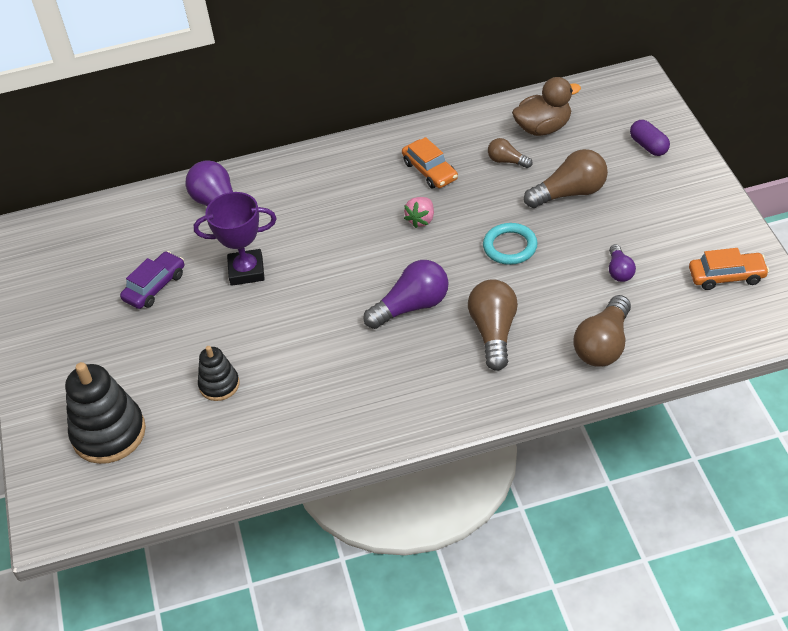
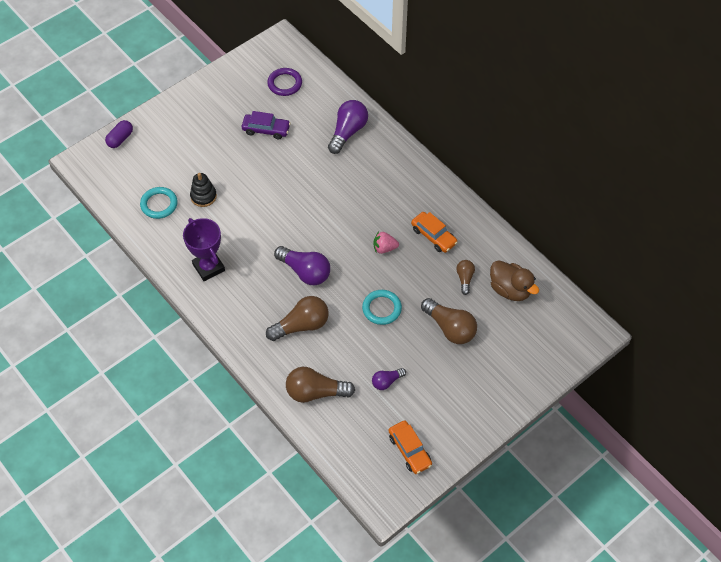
camera: 60 degrees right, 10 degrees up
(93, 247) = (285, 83): none -> purple ring
(109, 433) = (149, 159): black stacking toy -> none
(198, 441) = (159, 204): none -> turquoise ring
(246, 271) = (298, 171): purple trophy -> purple trophy (208, 267)
(430, 171) = (433, 236): orange car -> orange car turned 75 degrees counterclockwise
(649, 146) = (522, 363): purple capsule -> purple capsule (120, 139)

